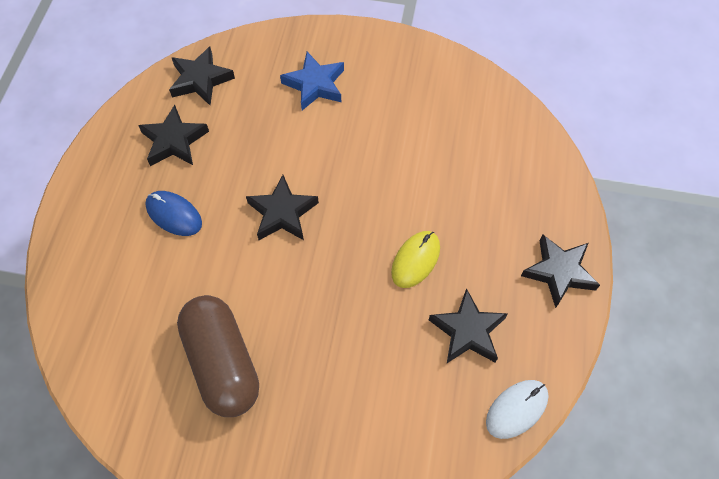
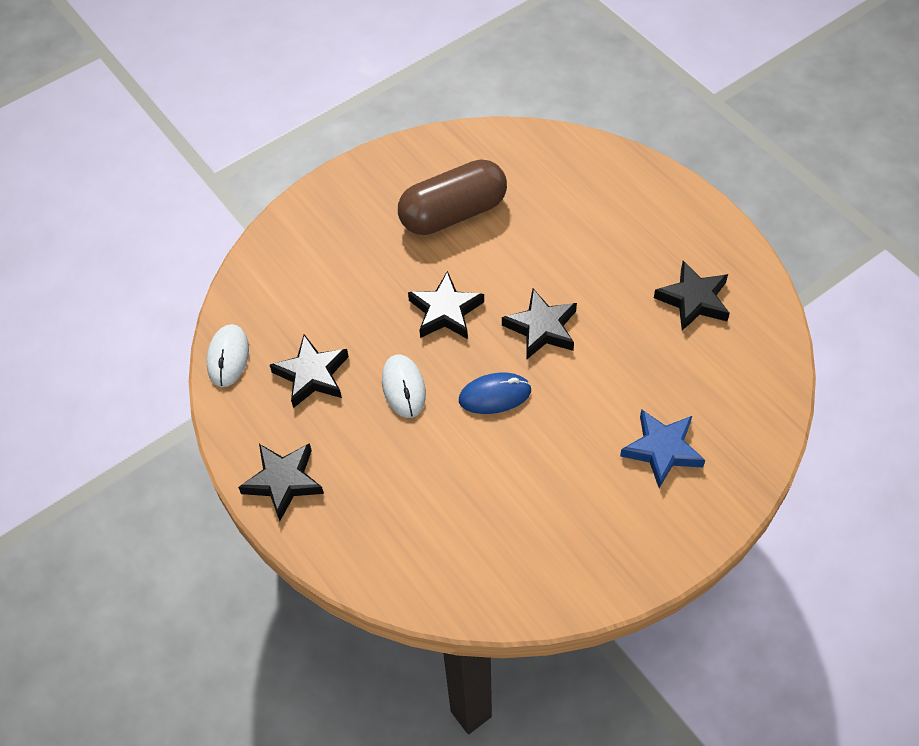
camera: 135 degrees right, 5 degrees down
(174, 215) = (613, 257): blue mouse -> blue mouse (495, 395)
(200, 80) = (753, 362): black star -> black star (445, 311)
(222, 363) = (453, 213): brown capsule -> brown capsule turned 45 degrees counterclockwise
(415, 260) = (403, 387): yellow mouse -> white mouse

